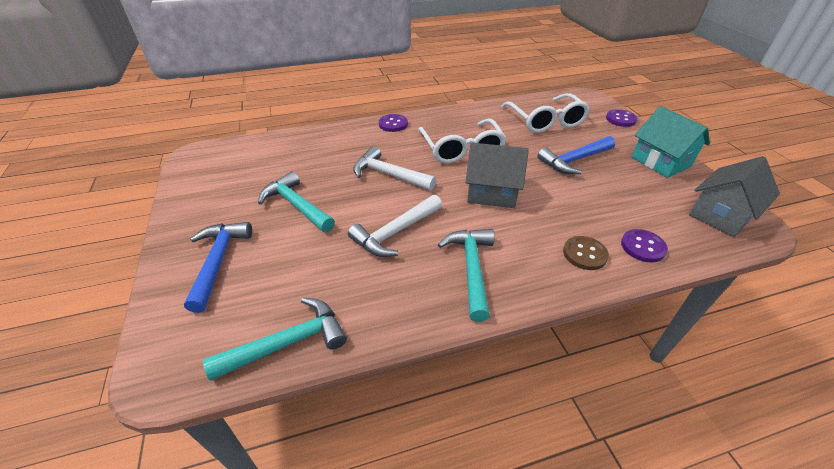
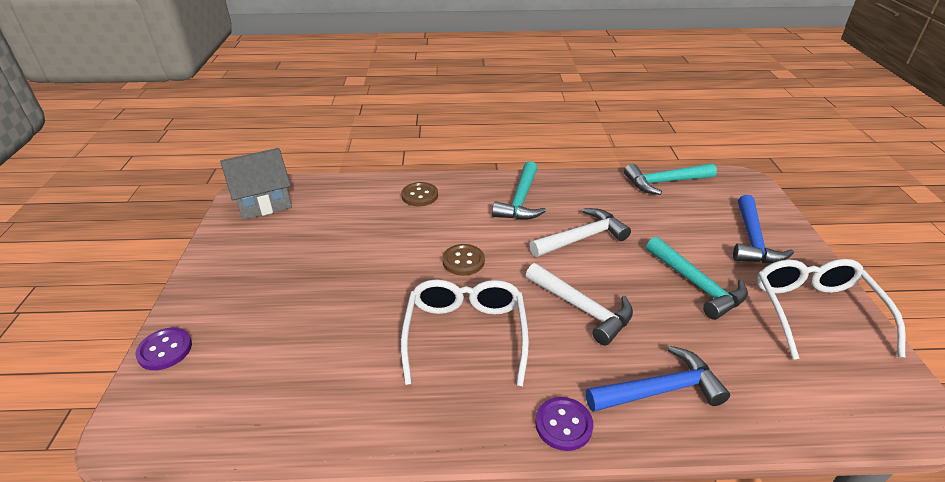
camera: 165 degrees left, 5 degrees down
(492, 193) = (463, 261): grey house -> brown button
(545, 121) = (287, 372): white glasses -> white glasses (815, 312)
(574, 160) = (328, 285): blue hammer -> blue hammer (660, 390)
(643, 247) = (366, 193): purple button -> none
(660, 162) = (228, 264): turquoise house -> none

